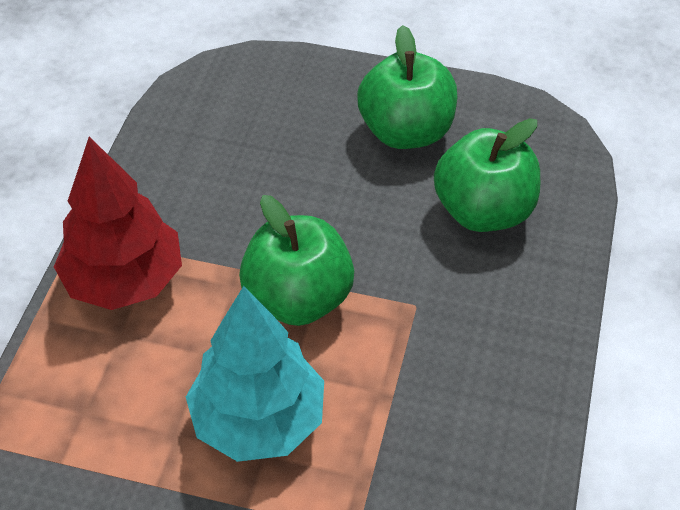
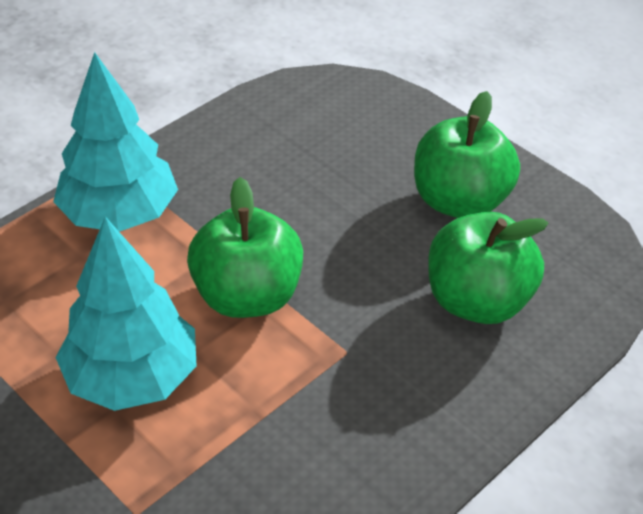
camera: 30 degrees right, 5 degrees down
(125, 280) = (120, 214): red tree -> turquoise tree

